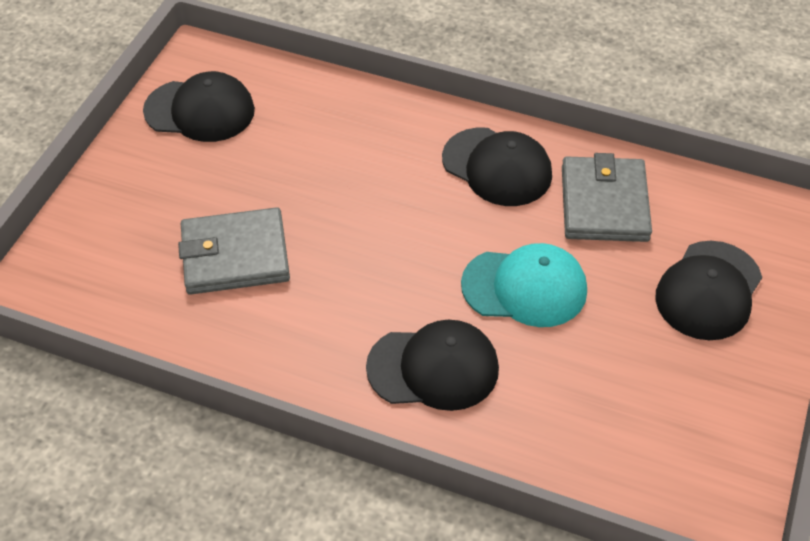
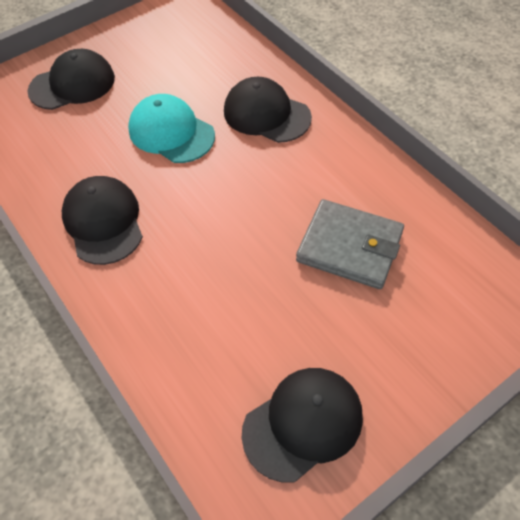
camera: 145 degrees left, 5 degrees up
(200, 111) = (303, 423): black cap -> black cap turned 105 degrees clockwise
(604, 203) = (65, 159): grey wallet -> none

